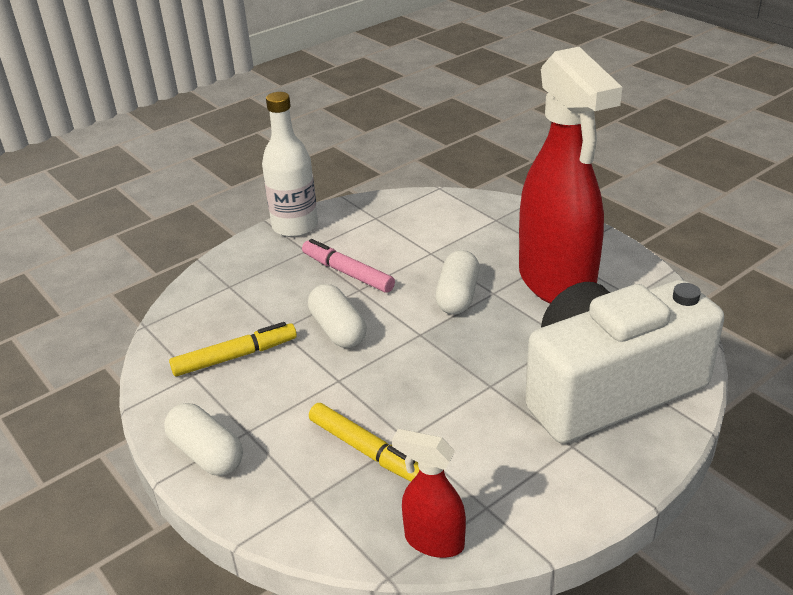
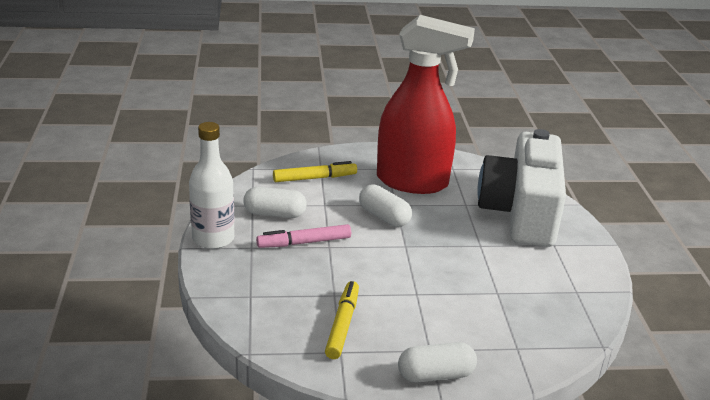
camera: 60 degrees left, 5 degrees down
(338, 330) = (364, 272): white capsule -> white capsule (274, 214)
(366, 450) = (494, 311): yellow marker -> yellow marker (314, 178)
(433, 541) = (588, 319): red spray bottle -> none

